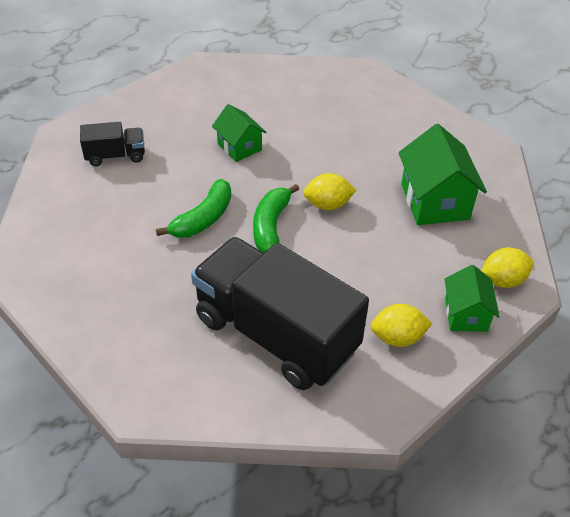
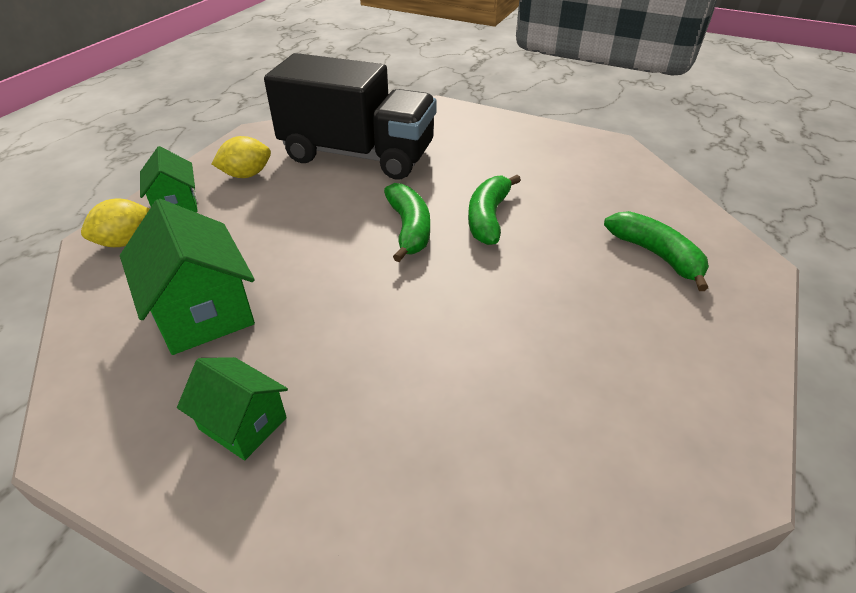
camera: 160 degrees right, 5 degrees down
(115, 156) = (656, 255): black truck -> green banana
(239, 147) = (515, 314): green house -> green house (243, 423)
(328, 205) = (352, 268): yellow lemon -> none

